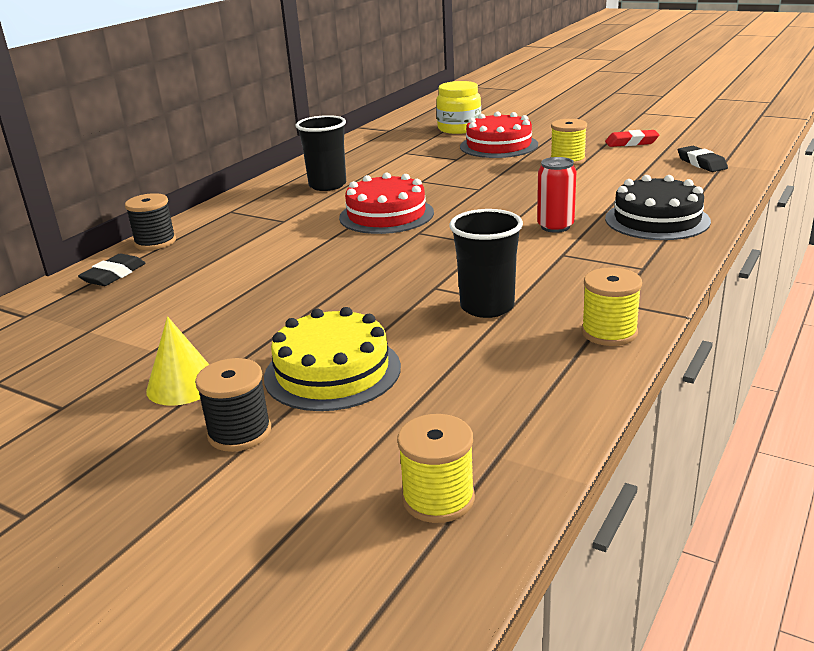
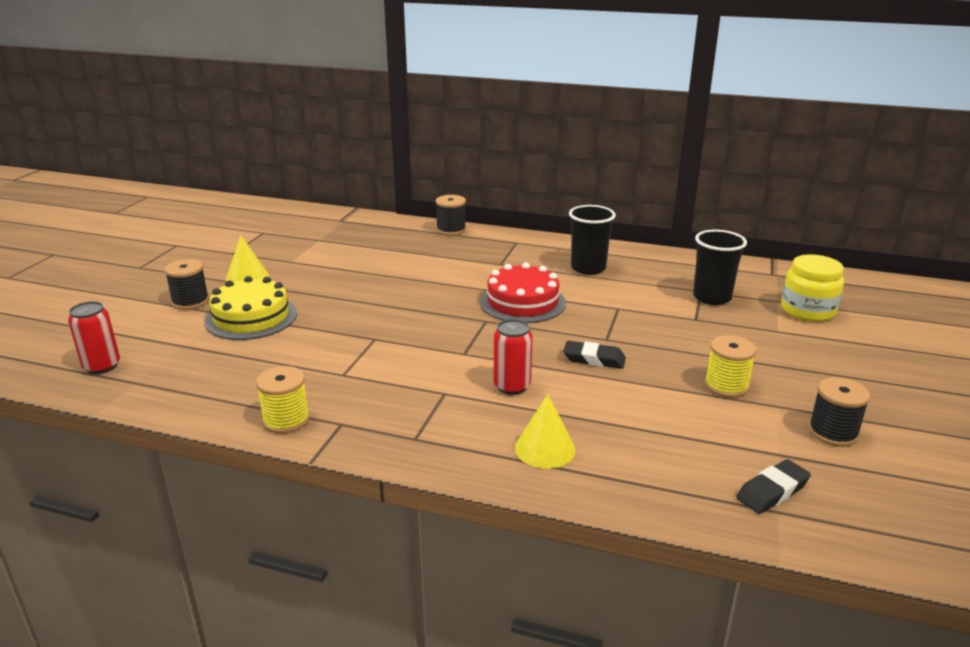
camera: 75 degrees right, 0 degrees up
(114, 275) = (396, 229): black eraser -> black eraser (594, 359)
(438, 498) = (102, 366): yellow spool -> red can
(487, 307) = (338, 363): black cup -> black cup (711, 297)
(499, 145) = (757, 339): red cake -> none
(631, 142) = (833, 432): red eraser -> black spool
(657, 220) = (545, 449): black cake -> yellow cone

